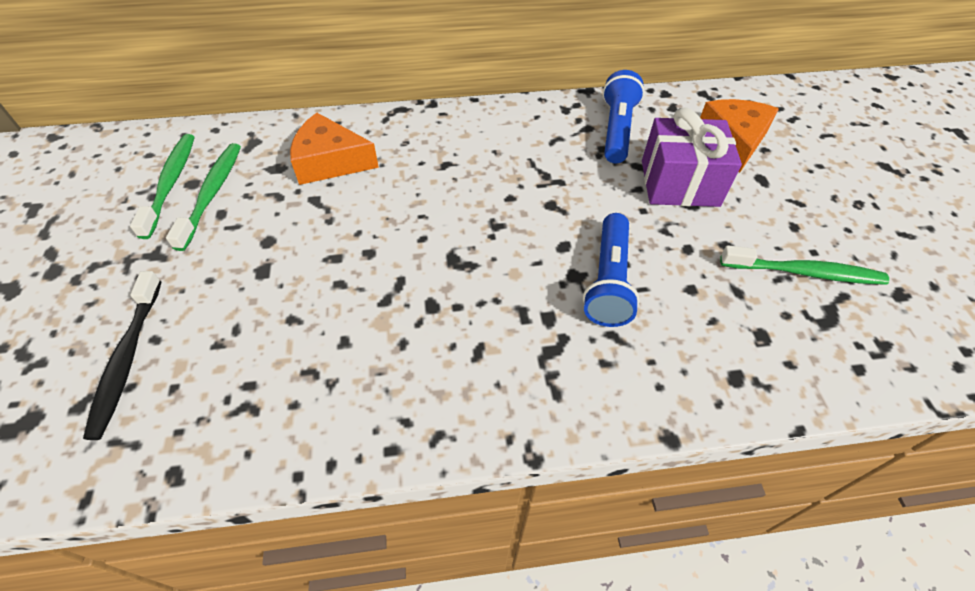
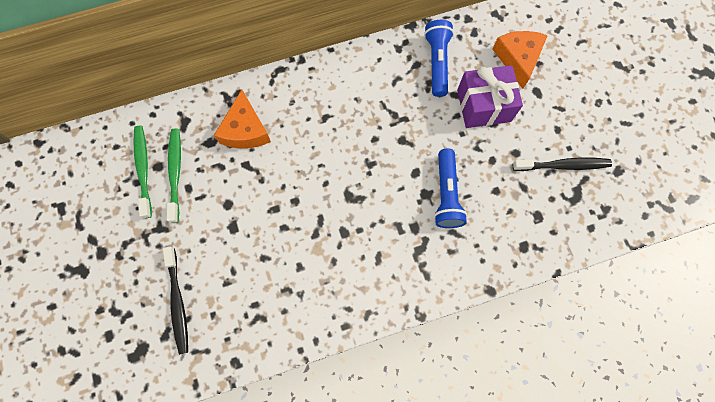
camera: 10 degrees left, 20 degrees up
(330, 162) = (245, 130): orange cheese -> orange cheese turned 90 degrees counterclockwise
(804, 272) = (563, 165): green toothbrush -> black toothbrush

